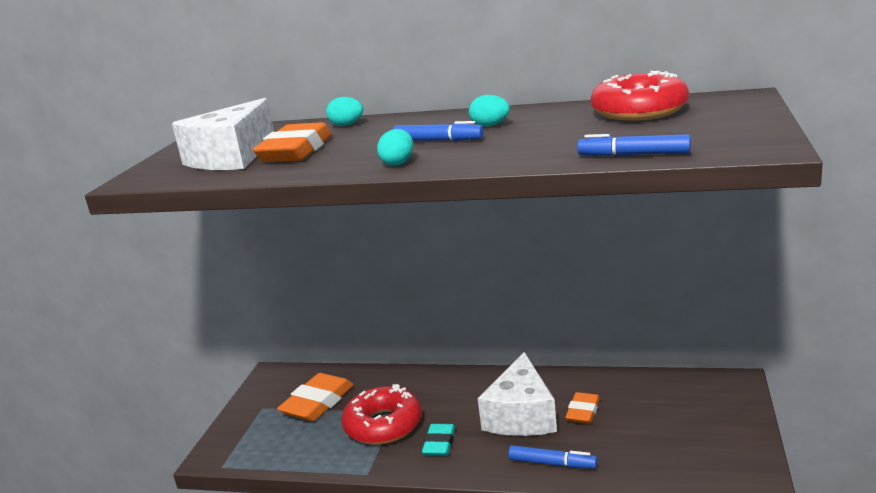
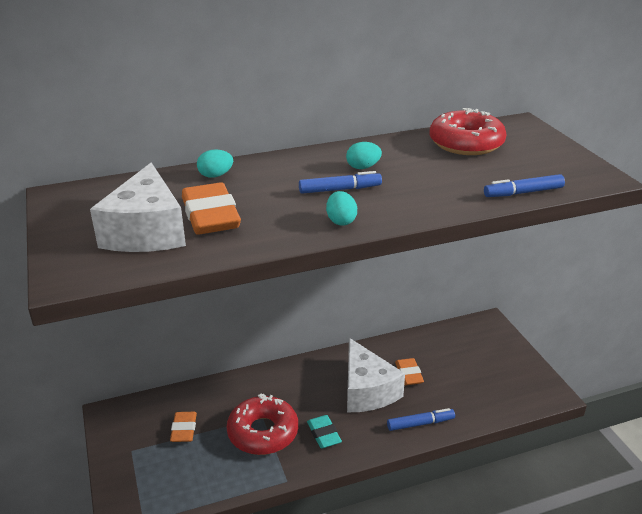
camera: 35 degrees left, 10 degrees up
(318, 403) = (184, 429): orange eraser -> orange eraser, size x0.60

